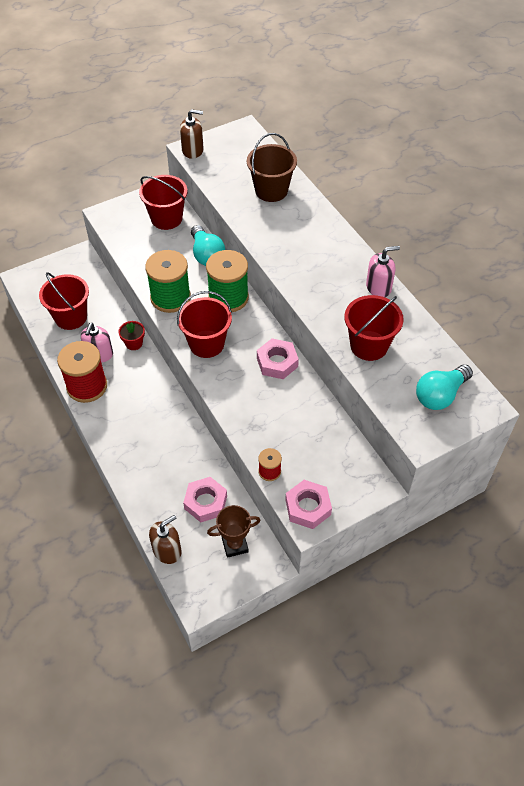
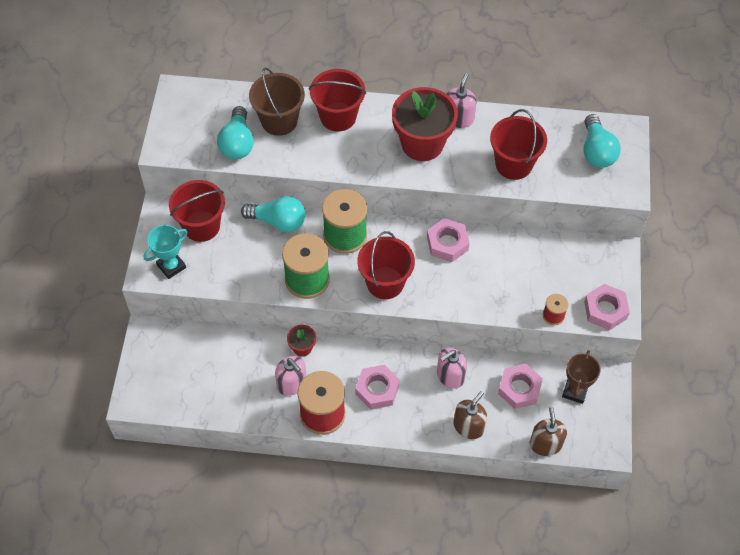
camera: 55 degrees left, 5 degrees up
(71, 317) = (224, 383): red bucket -> red bucket (338, 117)
(120, 222) = (171, 266): none -> turquoise trophy
(132, 407) = (377, 389): none -> pink nut
(181, 448) = (450, 376): none -> pink soap dispenser
(193, 150) = (168, 148): brown soap dispenser -> brown soap dispenser (468, 426)
(230, 181) = (237, 143): none -> turquoise light bulb
(331, 278) = (422, 144): none -> red flower pot

